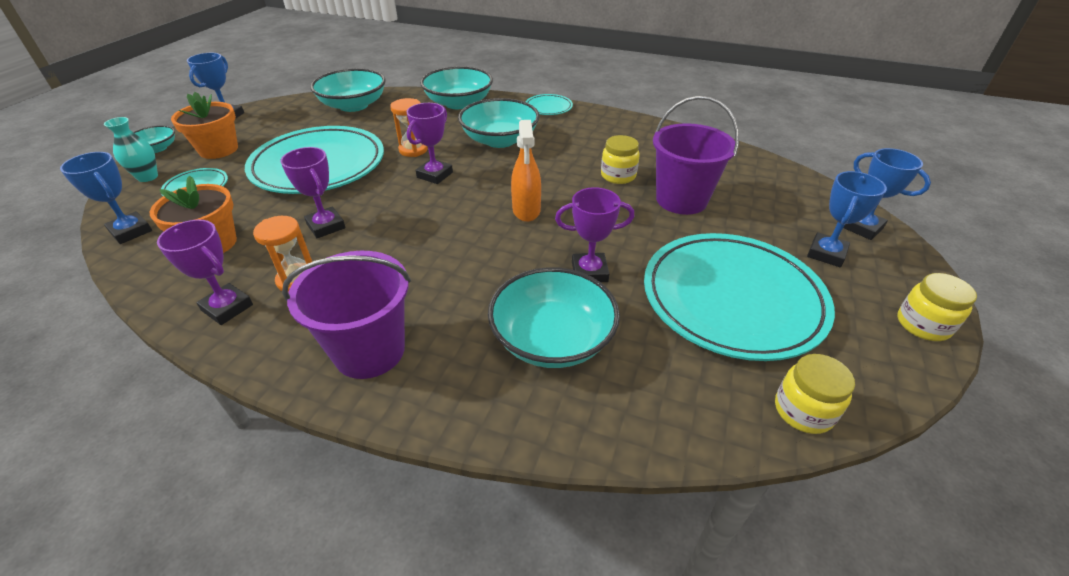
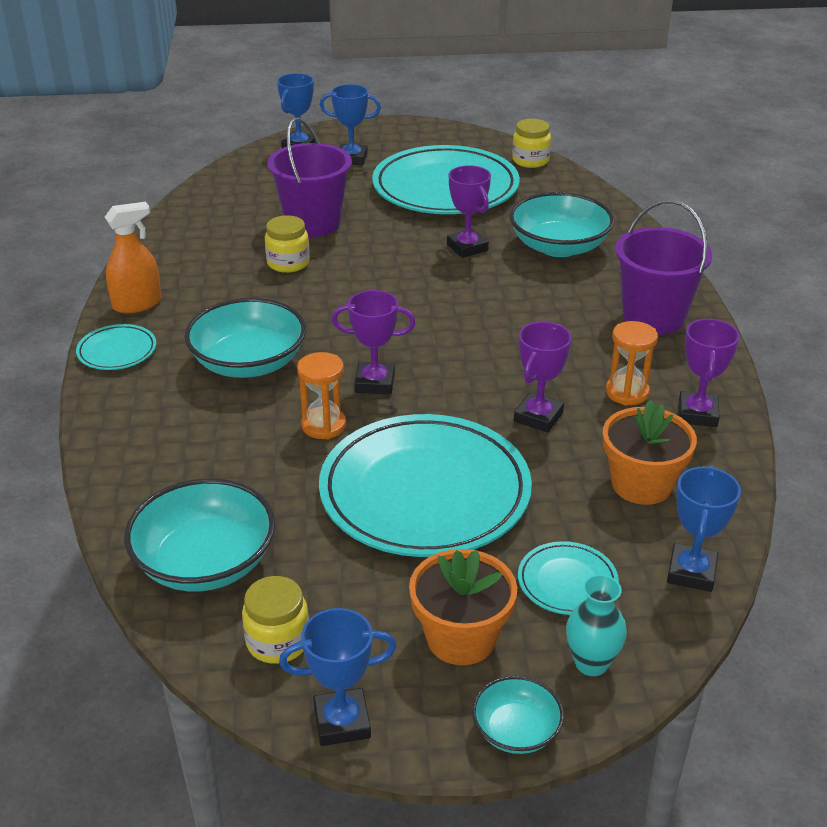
camera: 115 degrees left, 5 degrees down
(459, 103) = (138, 441): turquoise bowl -> none
(526, 210) = (400, 300): orange spray bottle -> orange spray bottle (137, 304)
(922, 325) = (412, 129): yellow jar -> yellow jar (278, 641)

